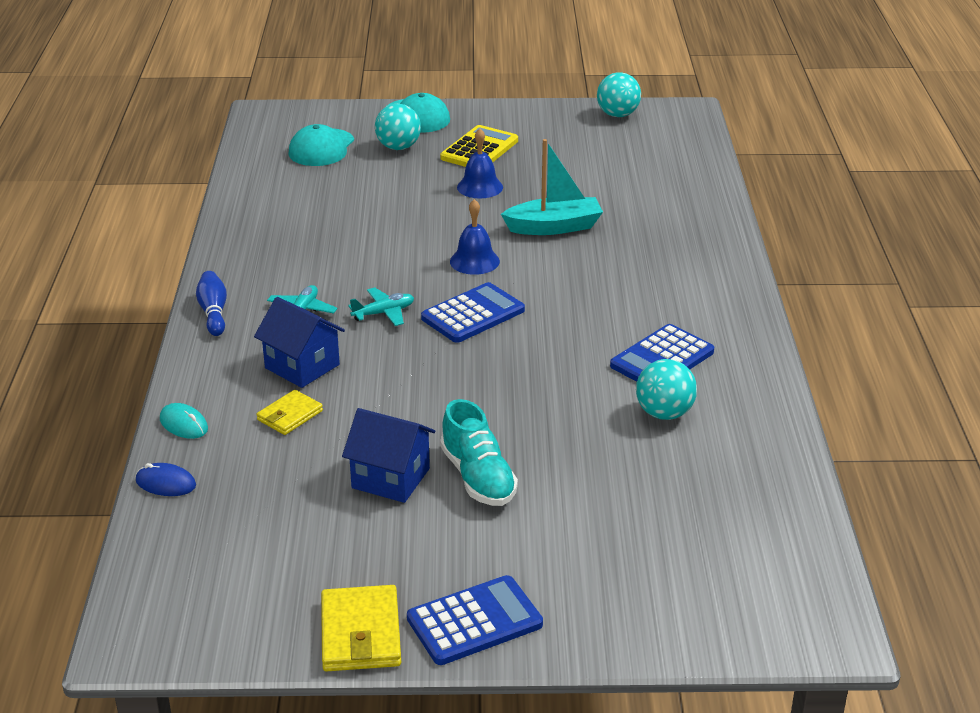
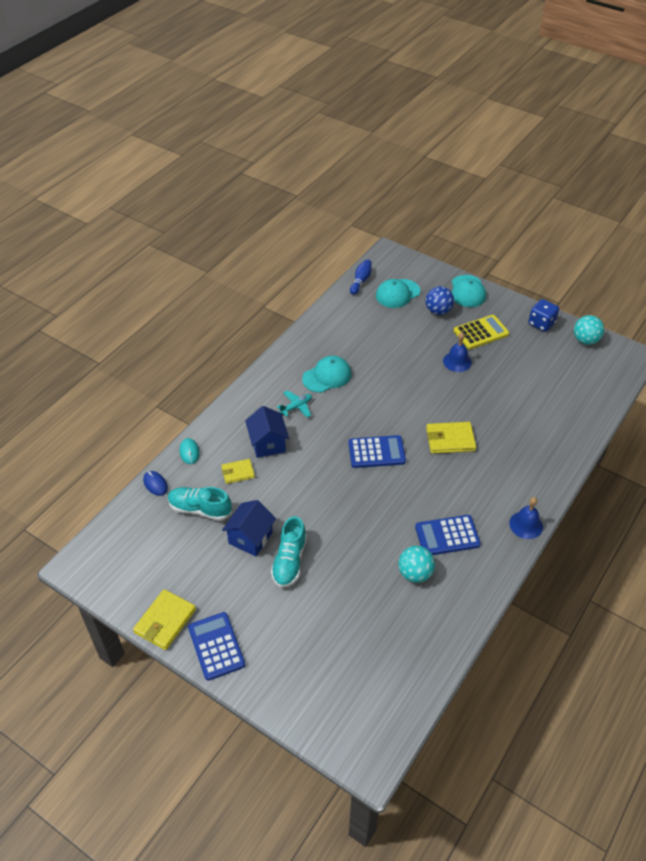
camera: 35 degrees right, 15 degrees up
(213, 312) = (256, 386): blue bowling pin -> blue bowling pin (361, 281)
(274, 480) = (200, 509): none -> turquoise shoe
(312, 263) = (327, 376): none -> turquoise cap
(383, 313) = (333, 428): turquoise plane -> none
(391, 478) = (250, 538): blue house -> blue house turned 60 degrees clockwise
(398, 147) = (438, 311): turquoise ball -> blue ball
(474, 261) = (408, 415): blue bell -> blue bell (526, 525)
(474, 622) = (216, 646): blue calculator -> blue calculator turned 120 degrees counterclockwise
(546, 117) = (541, 323): none -> blue dice
(554, 227) = (472, 411): turquoise boat -> none
(557, 264) = (450, 440): none -> yellow wallet

